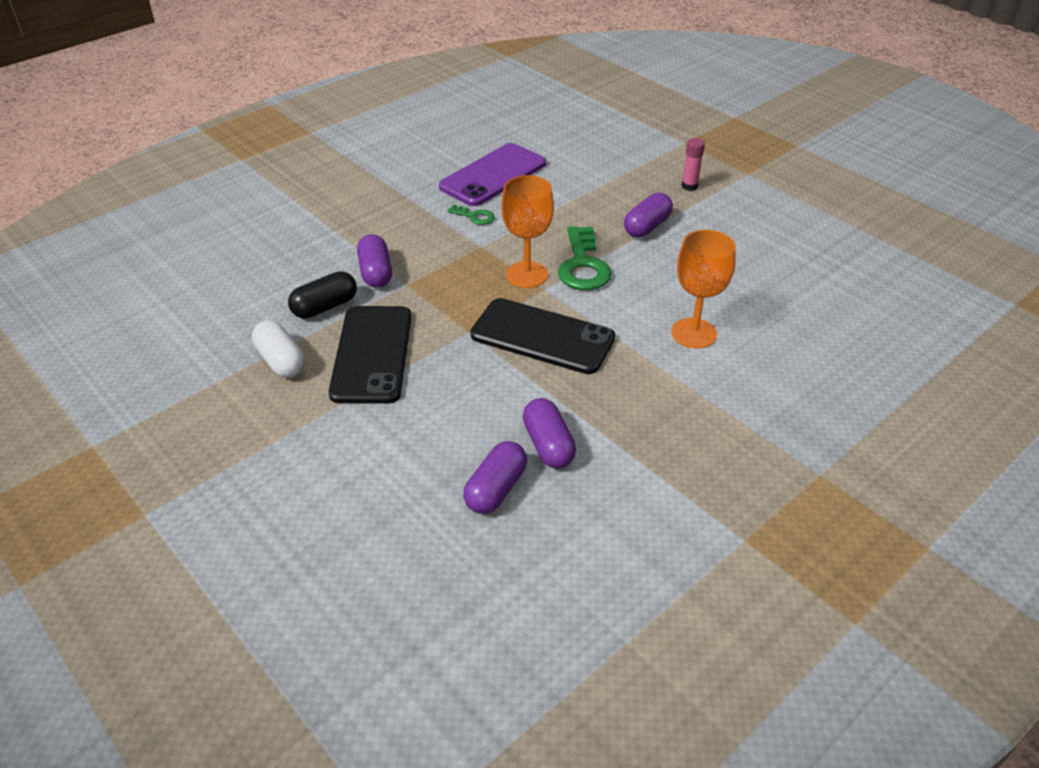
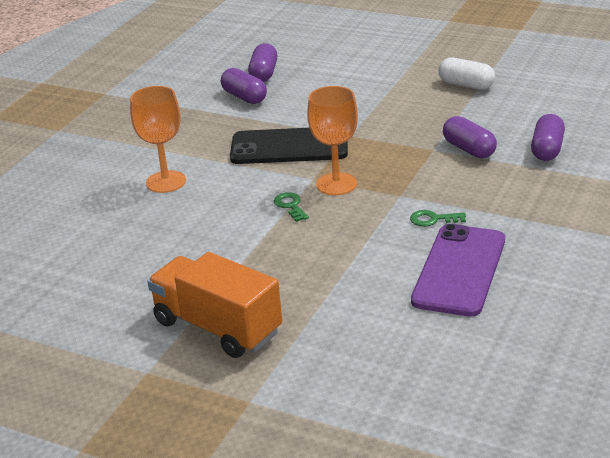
camera: 160 degrees right, 10 degrees down
(325, 307) = (478, 118): black capsule -> none
(372, 354) = (407, 104): black phone -> none
(583, 265) = (290, 206): green key -> green key, size x0.51
(647, 227) = (247, 261): purple capsule -> purple capsule (547, 149)
(689, 186) = (217, 327): pink glue stick -> orange truck

